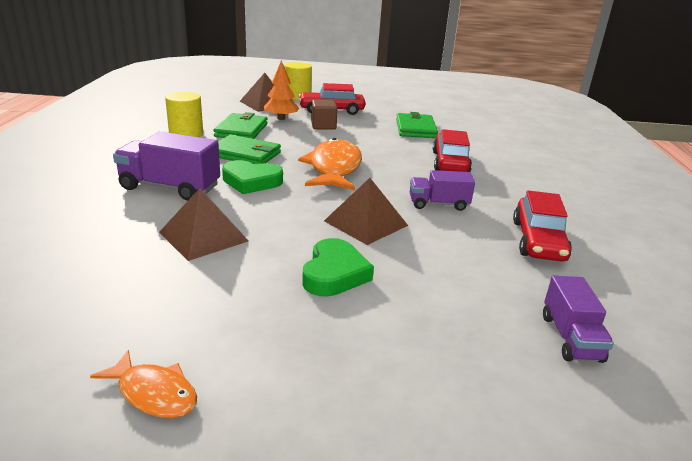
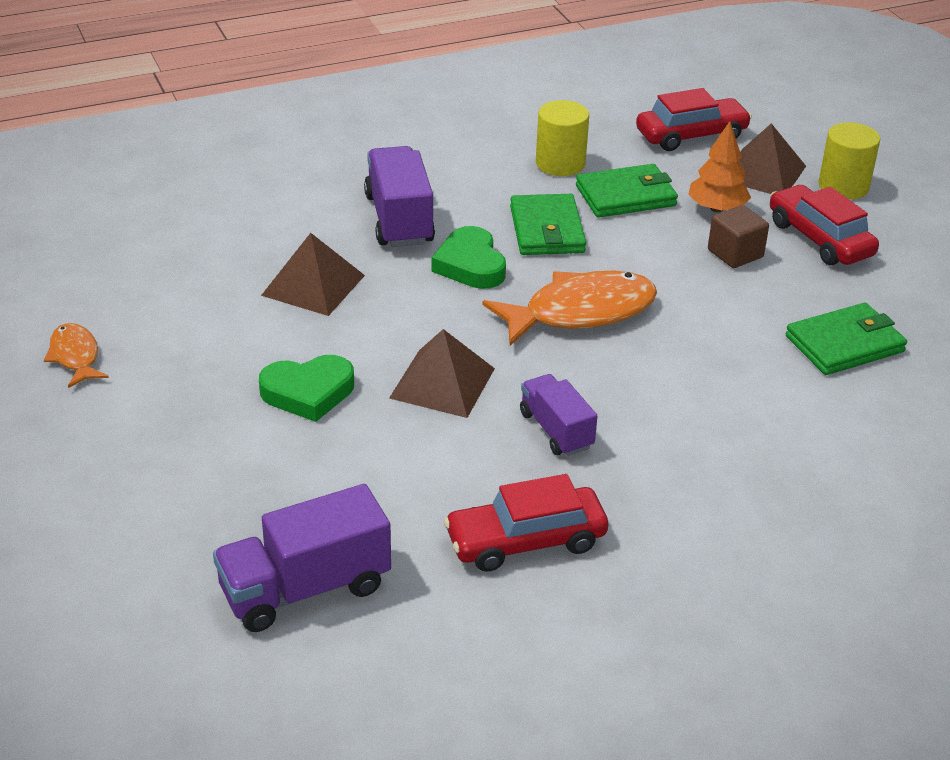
camera: 65 degrees right, 10 degrees up
(154, 393) = (75, 356): orange fish -> orange fish turned 150 degrees clockwise
(450, 163) = (726, 412): red car -> red car (691, 135)
(570, 338) = (305, 588): purple truck -> purple truck, size x1.59

